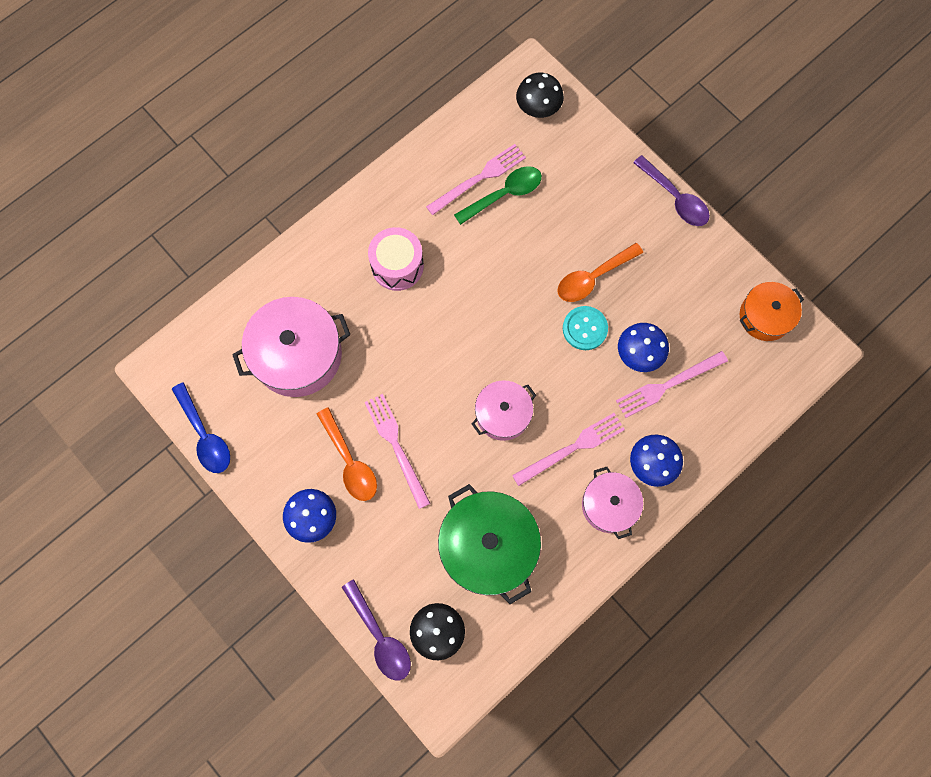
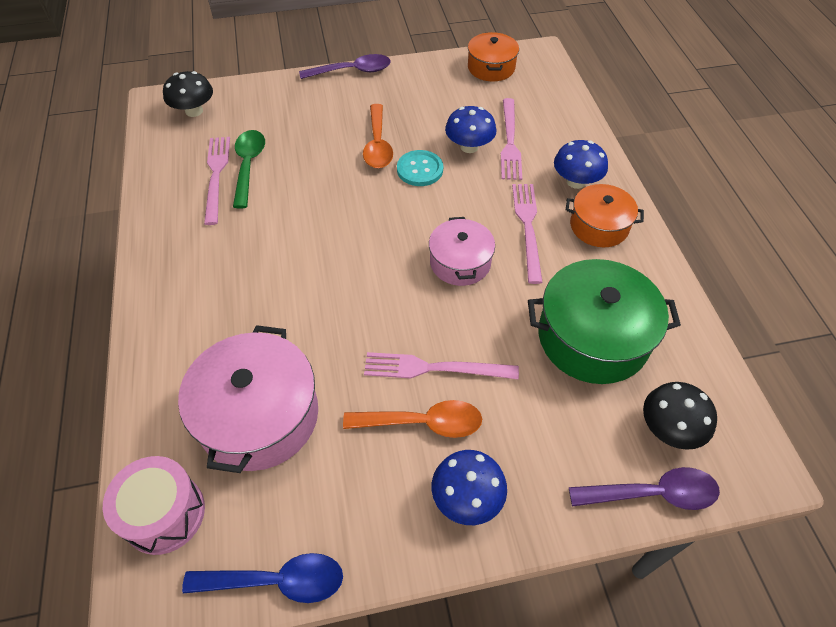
camera: 60 degrees left, 20 degrees down
(397, 266) = (241, 275): pink drum -> pink drum (164, 514)
(609, 505) = (599, 226): pink pot -> orange pot

